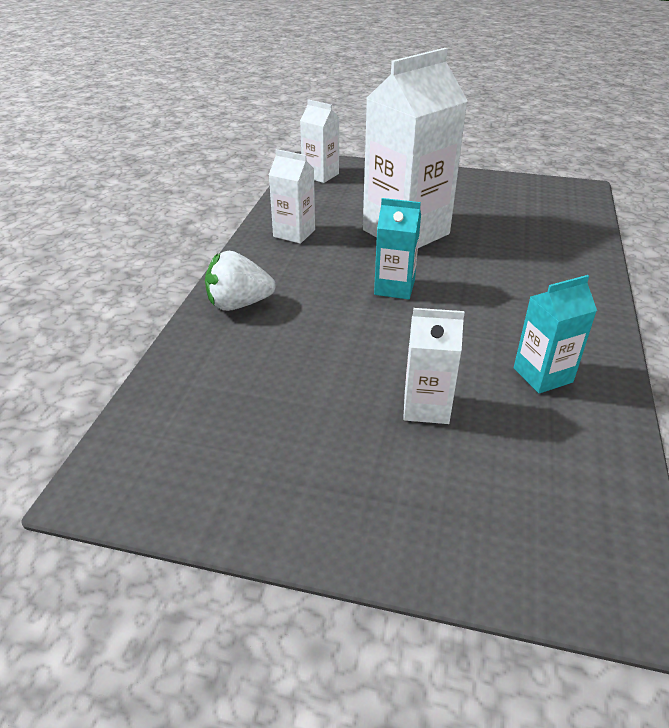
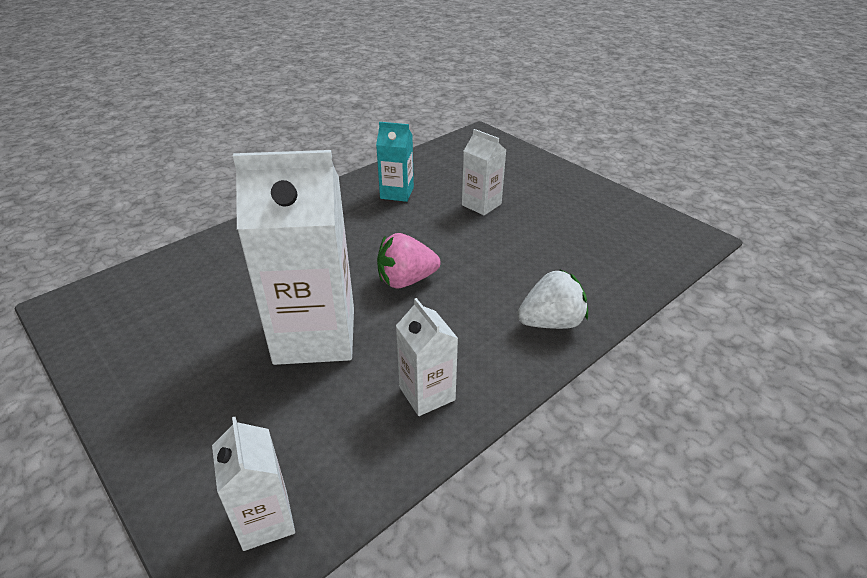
camera: 145 degrees left, 0 degrees up
(239, 304) = (551, 322): white strawberry -> white strawberry turned 45 degrees counterclockwise
(394, 287) = (406, 280): turquoise carton -> pink strawberry

